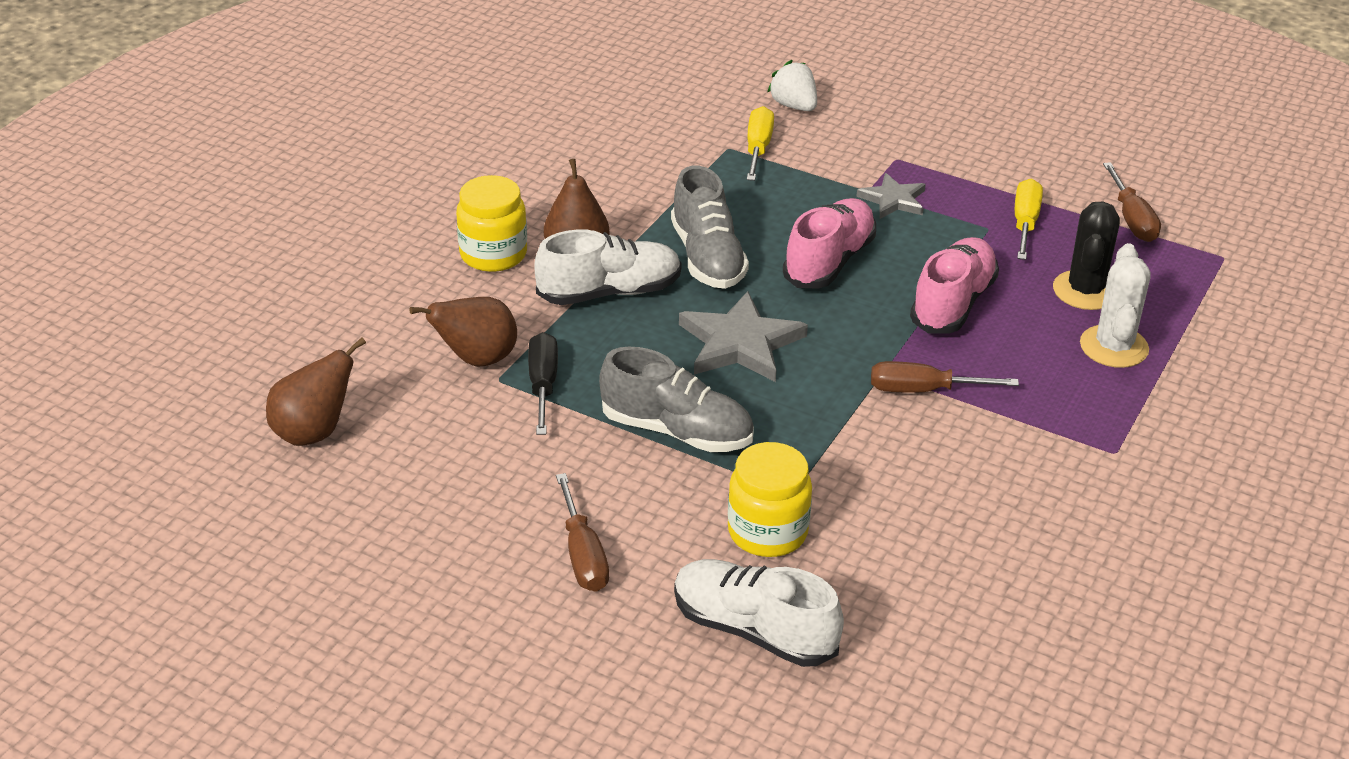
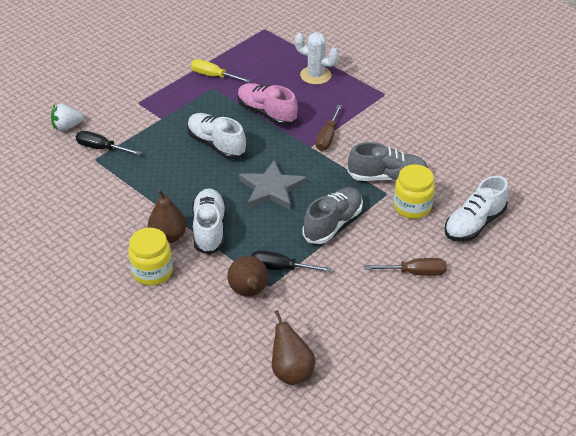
camera: 75 degrees left, 5 degrees up
(707, 257) = (194, 186): grey shoe -> grey shoe (387, 177)
(758, 149) = (102, 148): yellow screwdriver -> black screwdriver
(829, 261) = (216, 144): pink shoe -> white shoe
(893, 200) = (174, 112): grey star -> none
(1085, 291) = (273, 72): black cactus -> none
(1131, 219) = (225, 45): brown screwdriver -> none

